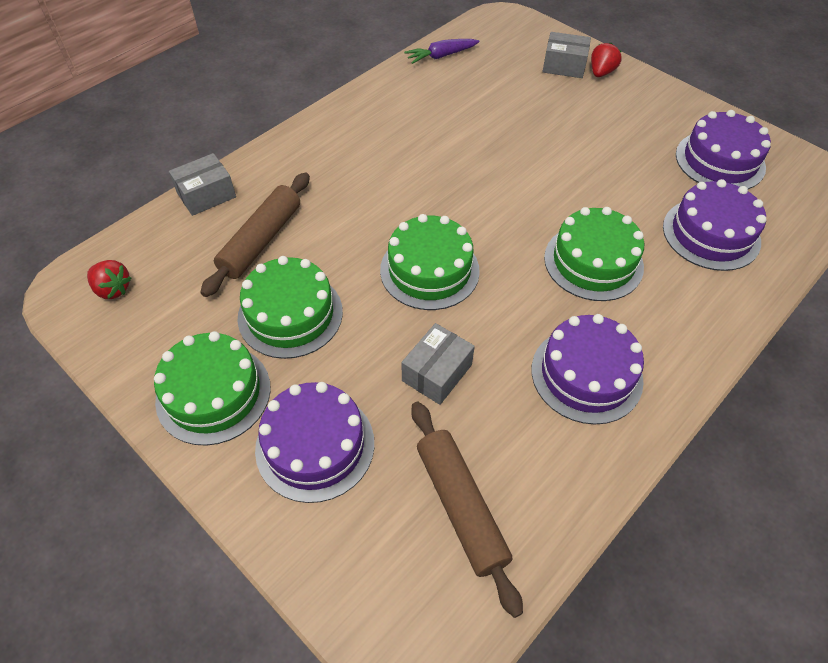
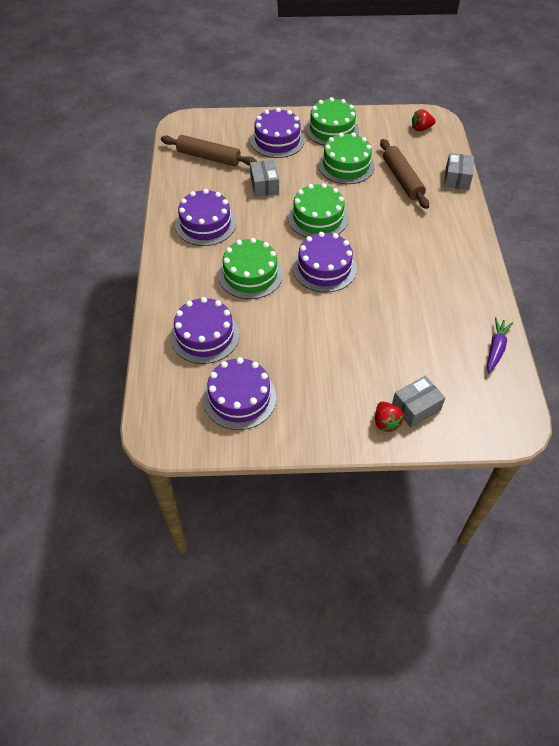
camera: 135 degrees right, 0 degrees up
(499, 210) = (324, 268): none -> purple cake

